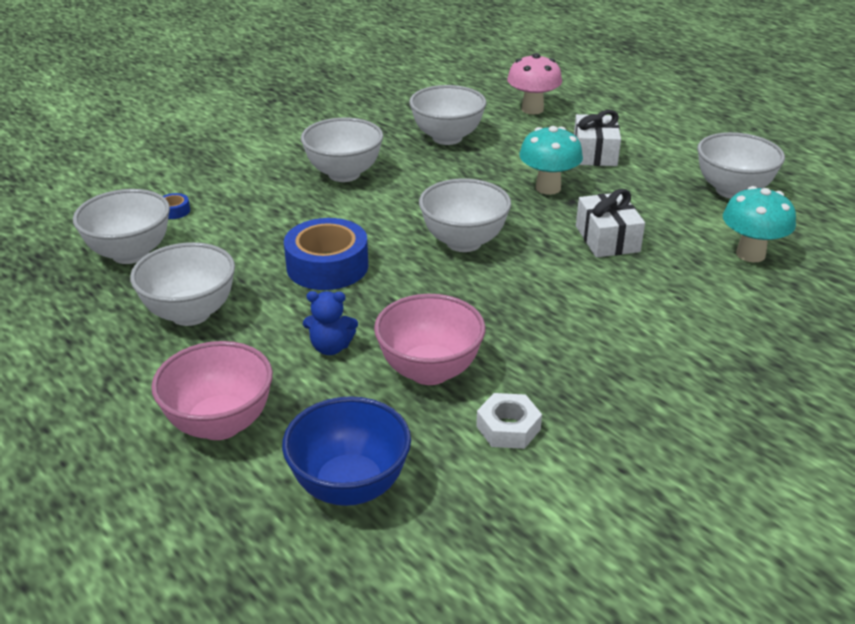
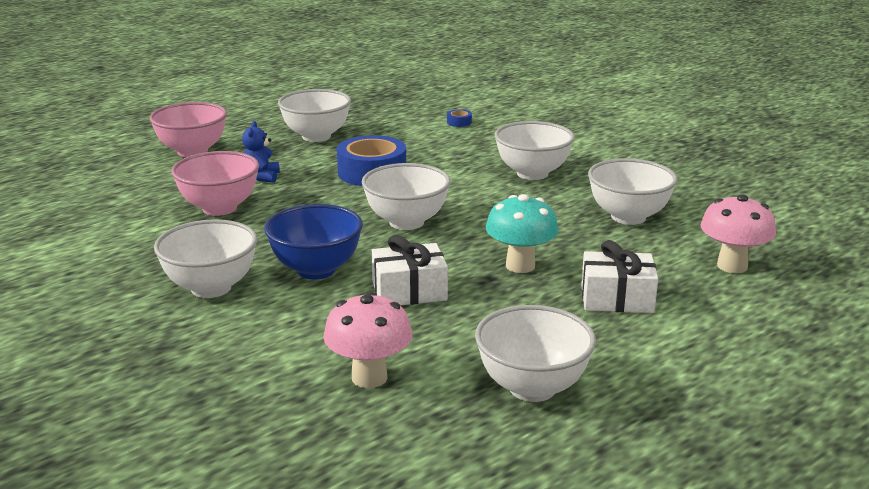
camera: 90 degrees right, 10 degrees down
(130, 254) = (397, 115): white bowl -> white bowl (211, 288)
(350, 486) = (113, 186): blue bowl -> blue bowl (316, 270)
(508, 428) = (140, 233): white nut -> none
(750, 254) = (369, 377): turquoise mushroom -> pink mushroom

